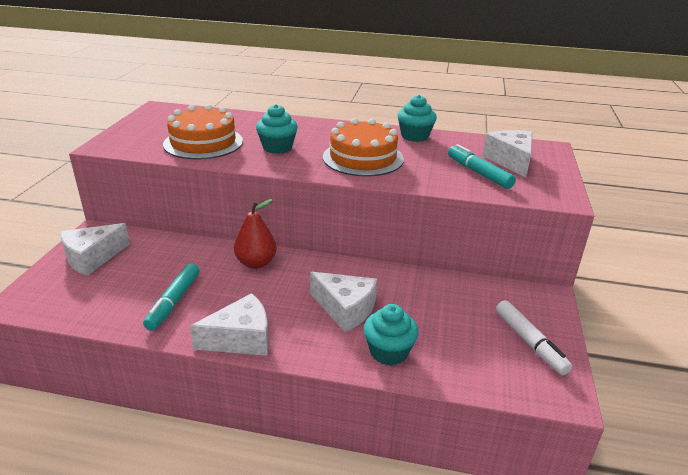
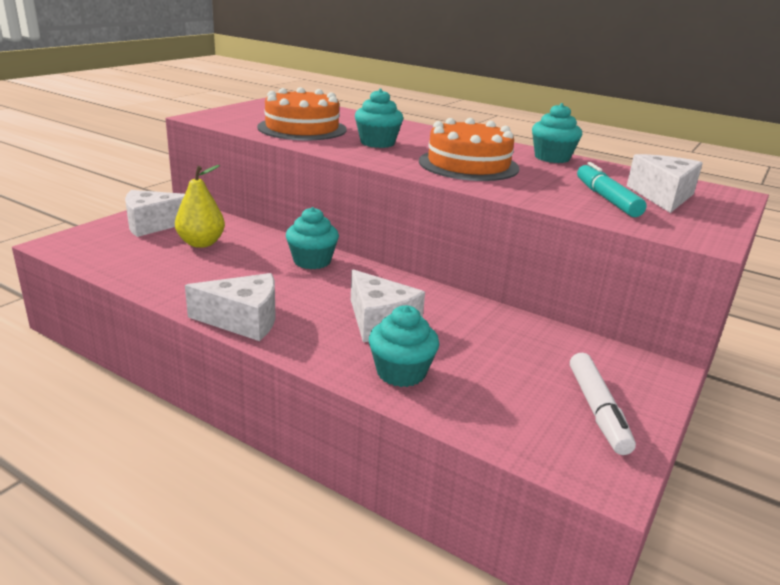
camera: 20 degrees right, 5 degrees down
(151, 268) = (201, 243): none -> yellow pear
(173, 302) = (200, 274): turquoise marker -> none
(256, 263) = (312, 261): red pear -> turquoise cupcake

